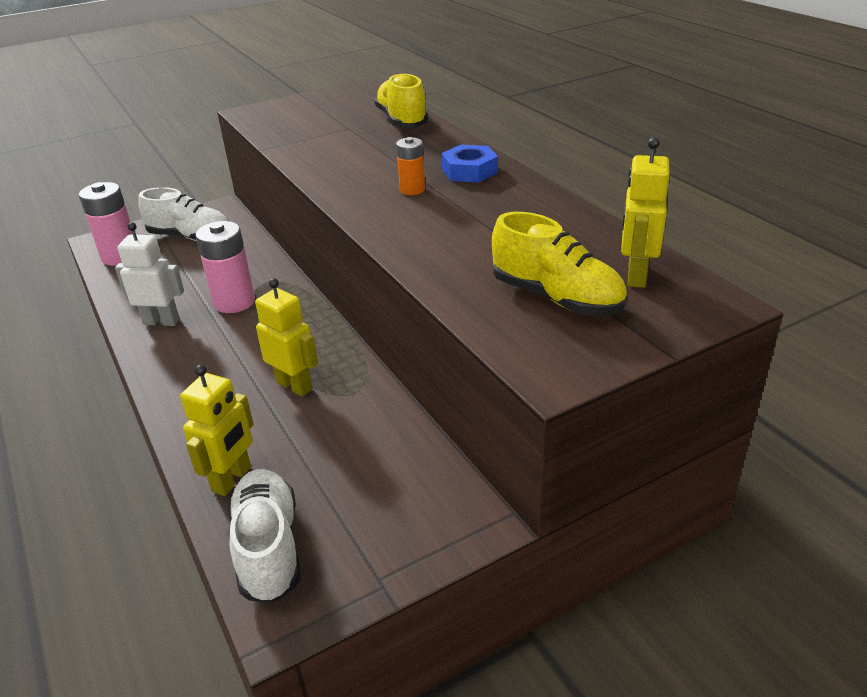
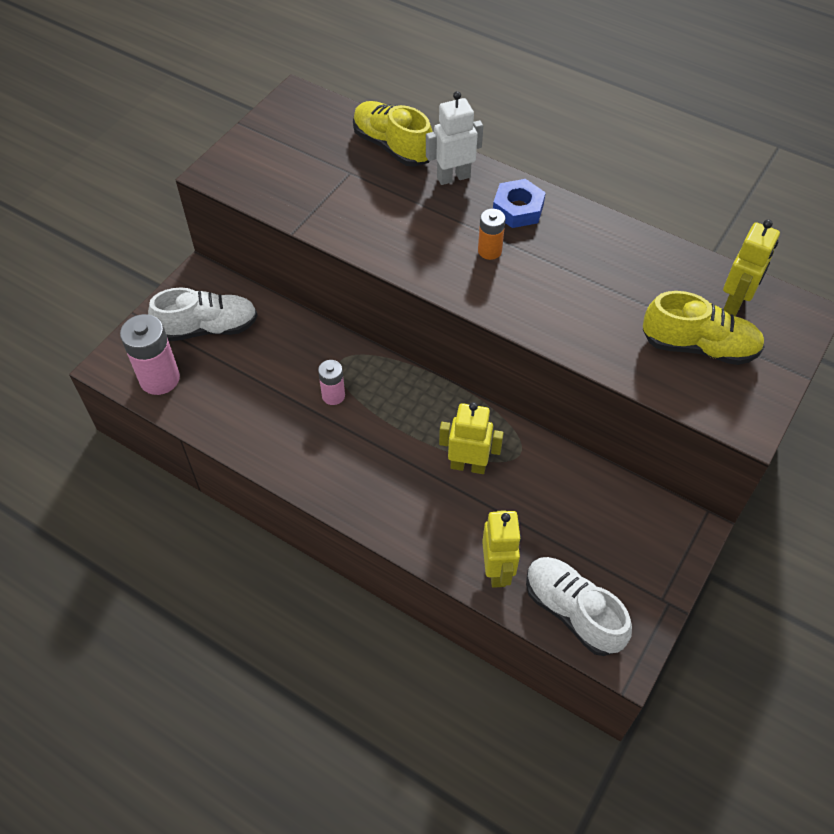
camera: 30 degrees left, 20 degrees up
(161, 321) = (286, 443): white robot -> white robot (453, 177)
(234, 302) = (333, 395): pink battery -> pink battery, size x0.57
(635, 276) = (735, 302): yellow robot -> yellow robot turned 135 degrees counterclockwise

